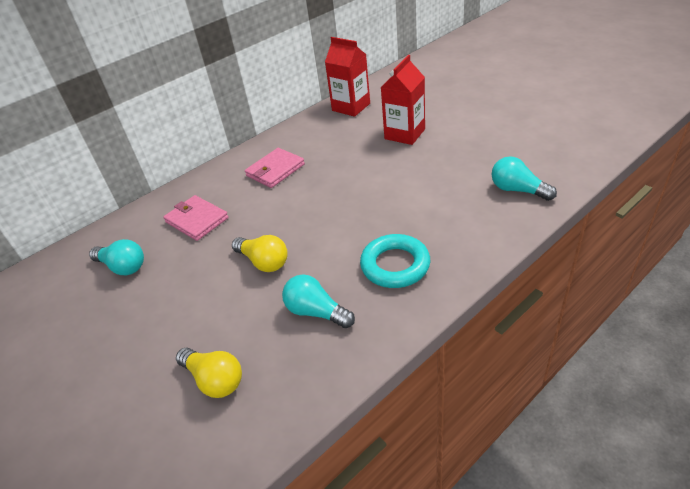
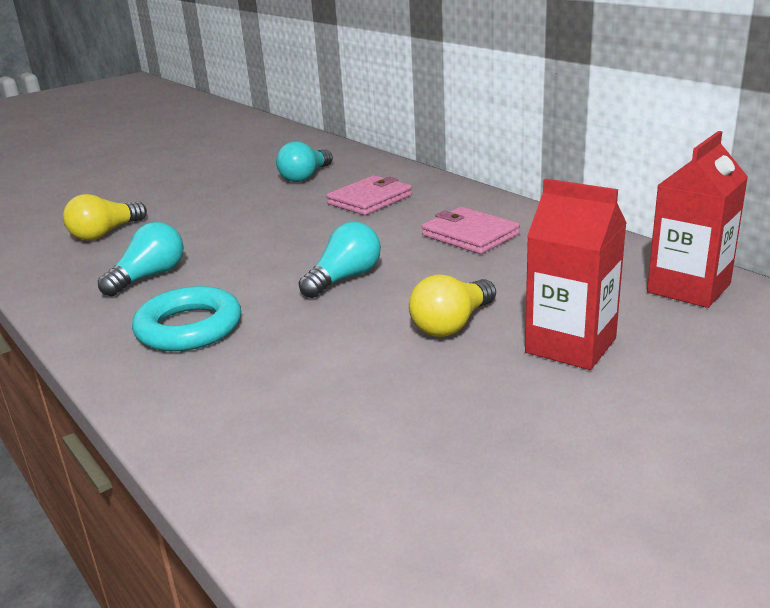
camera: 90 degrees right, 15 degrees down
(264, 262) = (262, 242): yellow light bulb -> yellow light bulb (452, 324)
(517, 190) = (311, 473): turquoise light bulb -> turquoise light bulb (345, 278)

